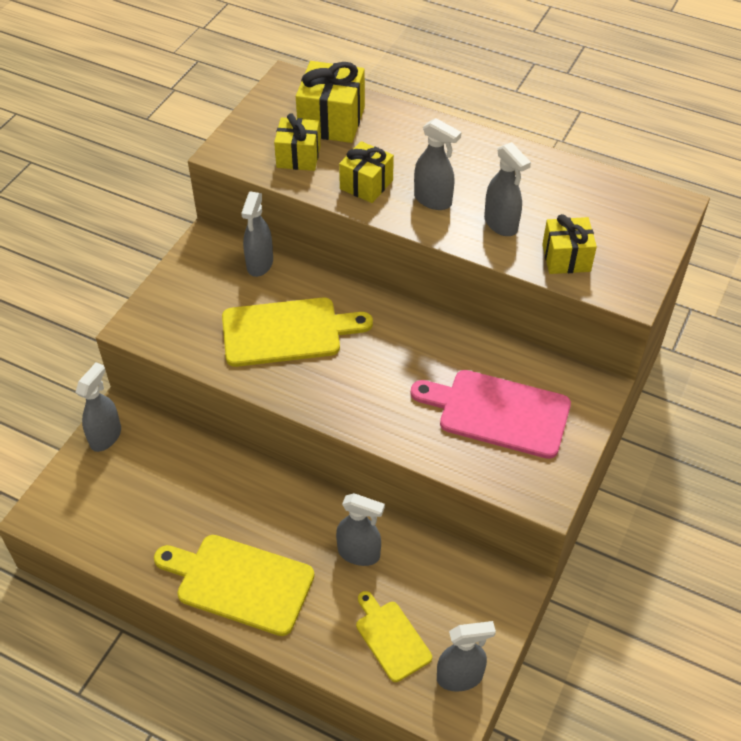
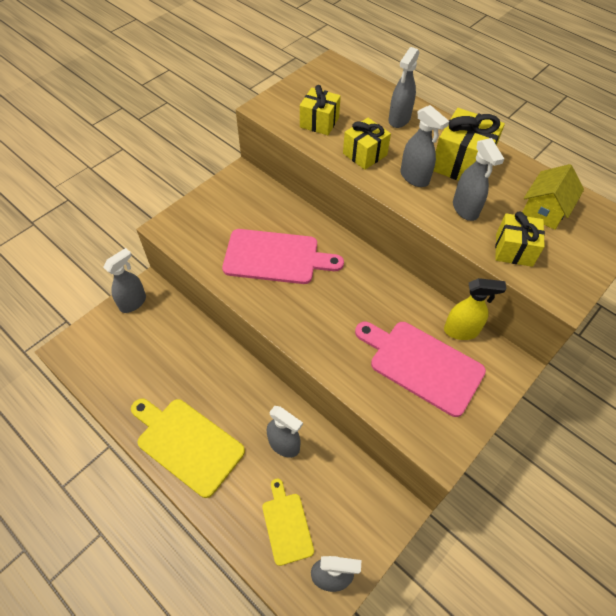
camera: 15 degrees right, 5 degrees up
(260, 264) = (273, 200): grey spray bottle -> grey spray bottle (399, 119)
(287, 332) = (276, 257): yellow cutting board -> pink cutting board
(331, 121) = (354, 100): yellow gift -> yellow gift (461, 163)
(532, 365) = (461, 331): none -> yellow spray bottle
(588, 206) = (545, 209): none -> yellow house

